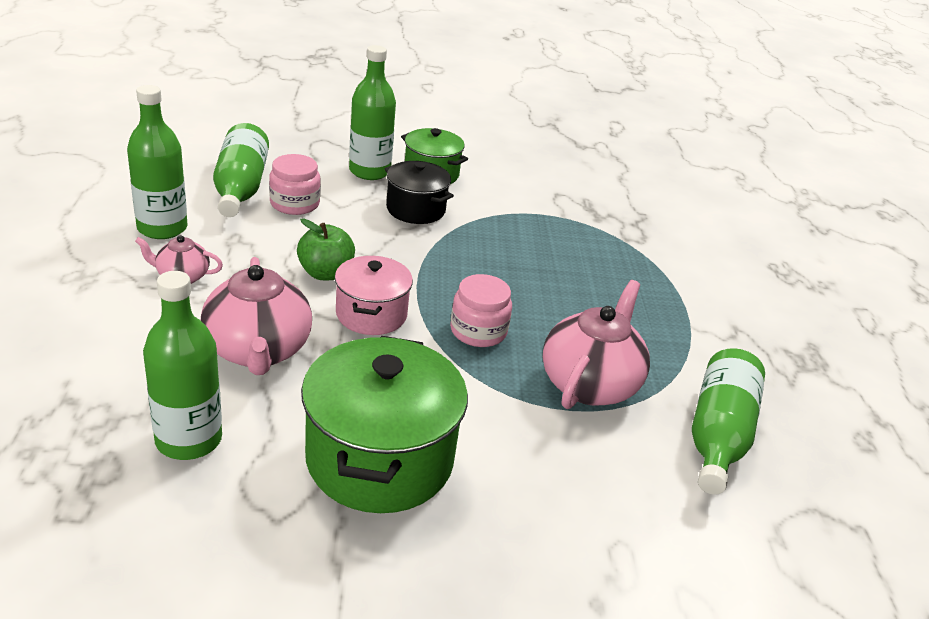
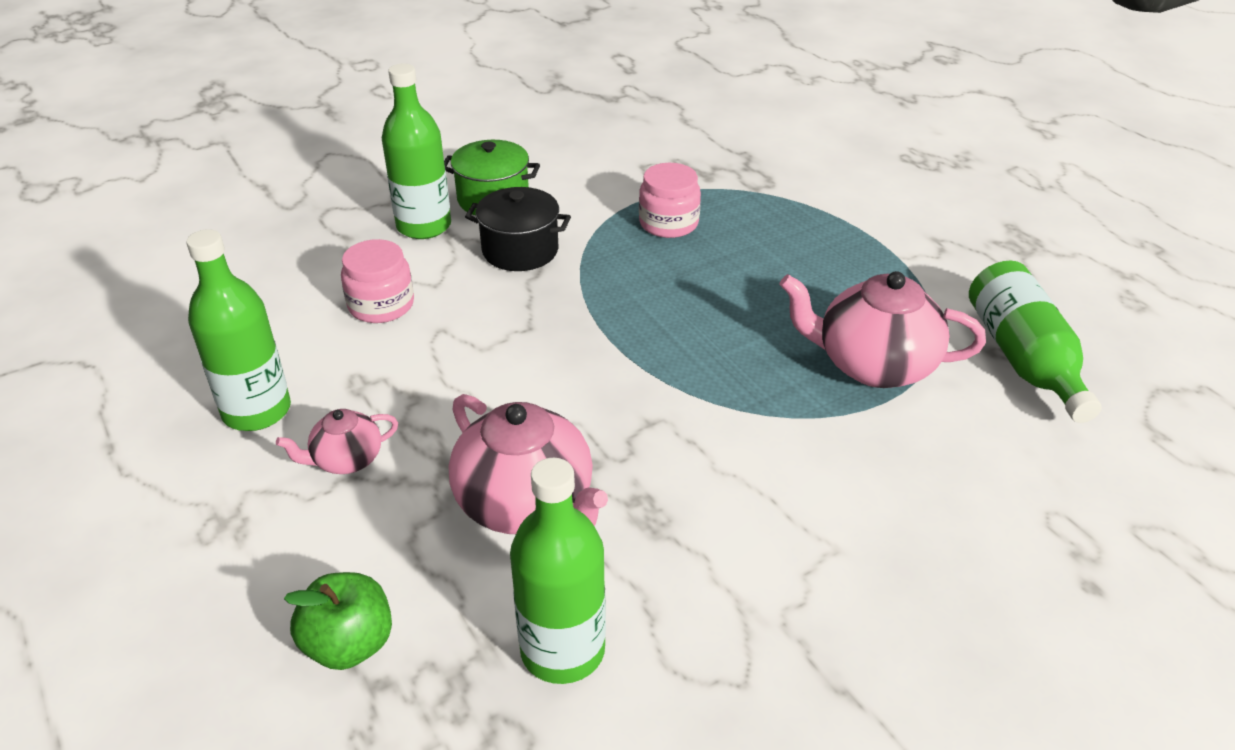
camera: 25 degrees left, 5 degrees up
(240, 188) = (296, 314): green bottle -> none
(325, 273) = (503, 374): green apple -> green apple (349, 644)
(371, 314) = (599, 398): pink pot -> none
(379, 459) = (770, 556): green pot -> none
(478, 331) = (721, 362): pink jar -> pink jar (668, 223)
(589, 383) = (873, 365): pink teapot -> pink teapot turned 75 degrees counterclockwise

